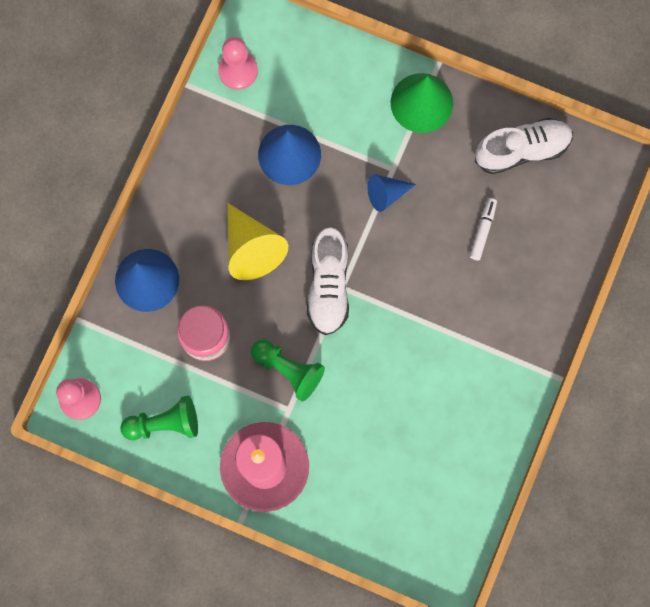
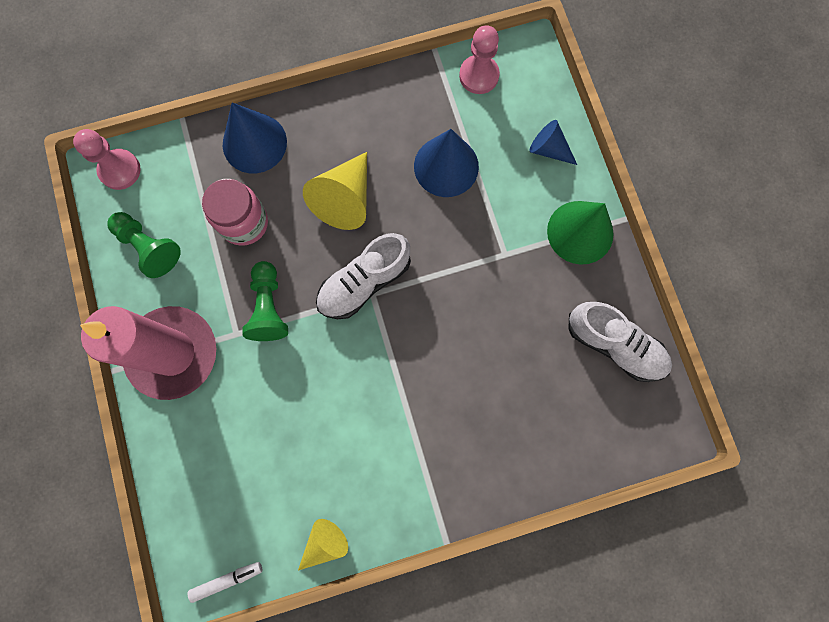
camera: 50 degrees right, 0 degrees up
(386, 194) = (480, 266): blue cone -> blue cone (549, 149)
(483, 230) = (517, 369): white marker -> white marker (227, 580)
(493, 463) = (324, 543): none -> yellow cone

